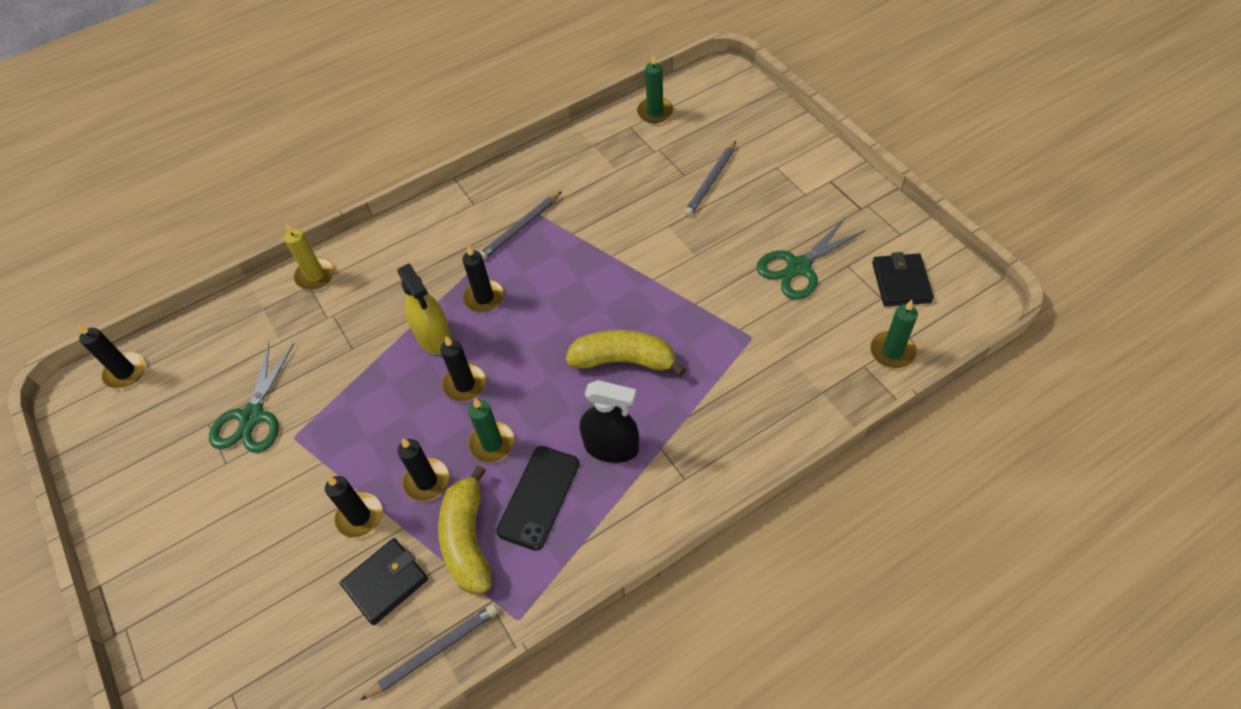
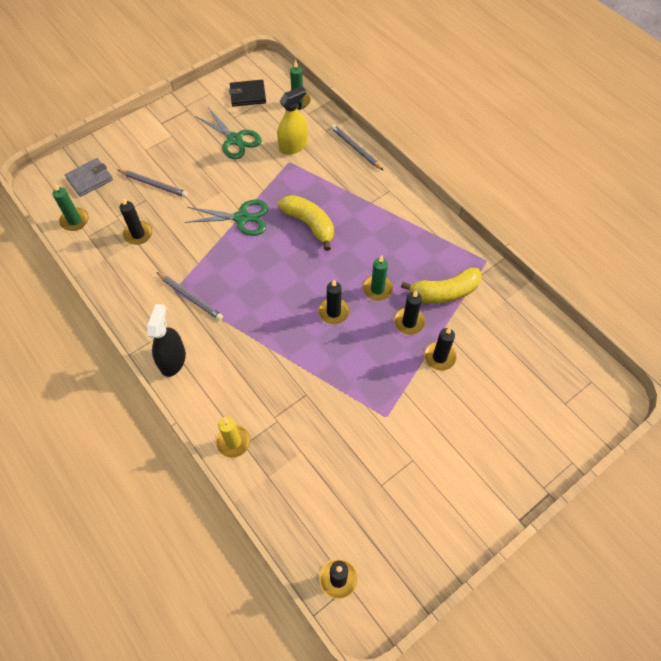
camera: 100 degrees left, 5 degrees up
(252, 416) = (372, 452): green scissors -> green scissors (242, 218)
(385, 582) = (479, 332): black wallet -> none
(434, 336) = (293, 339): yellow spray bottle -> yellow spray bottle (293, 146)
(434, 651) = (513, 298): grey pencil -> grey pencil (356, 148)
(484, 298) = (258, 312): black candle -> black candle (138, 234)
(538, 497) = (411, 259): black phone -> none
(611, 447) = (372, 226): black spray bottle -> black spray bottle (172, 360)
(624, 360) = (309, 224): yellow banana -> yellow banana turned 135 degrees clockwise
(723, 118) = (90, 179): none -> grey wallet

